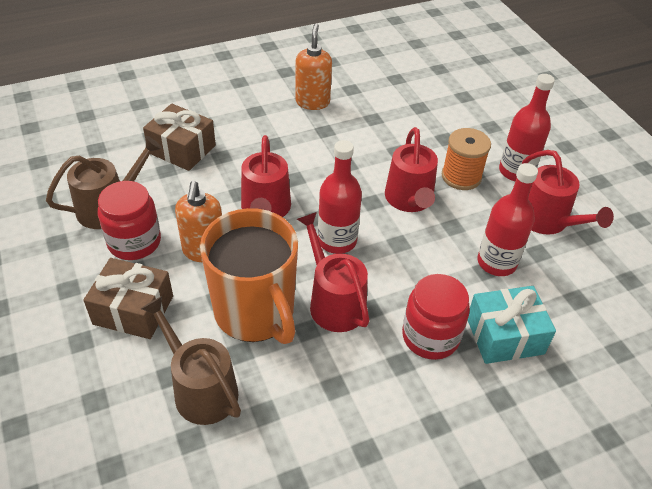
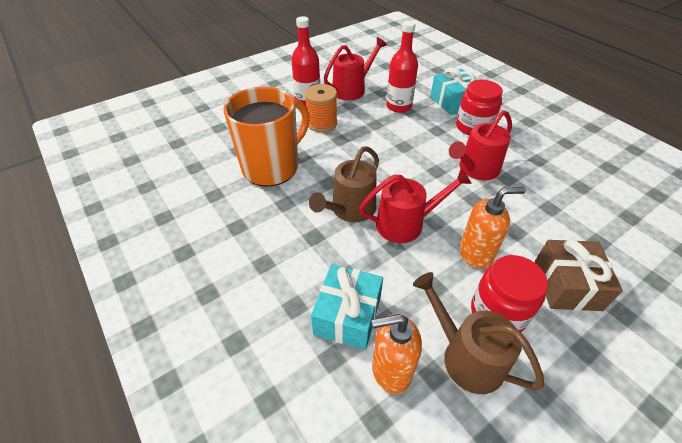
camera: 100 degrees left, 0 degrees up
(182, 149) = (347, 315): brown gift -> turquoise gift
(201, 389) = (594, 221): brown watering can -> brown watering can (350, 209)
(255, 313) = (513, 207): orange mug -> orange mug (272, 167)
(312, 102) = (240, 219): orange soap dispenser -> orange soap dispenser (390, 370)
(337, 241) = (418, 176): red bottle -> none
(409, 200) = (357, 145): red watering can -> none

